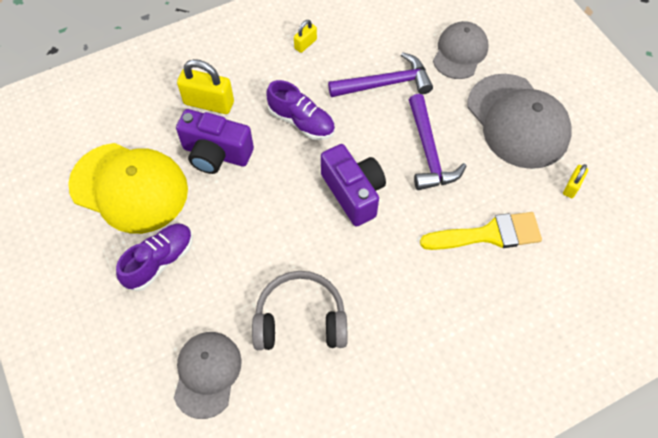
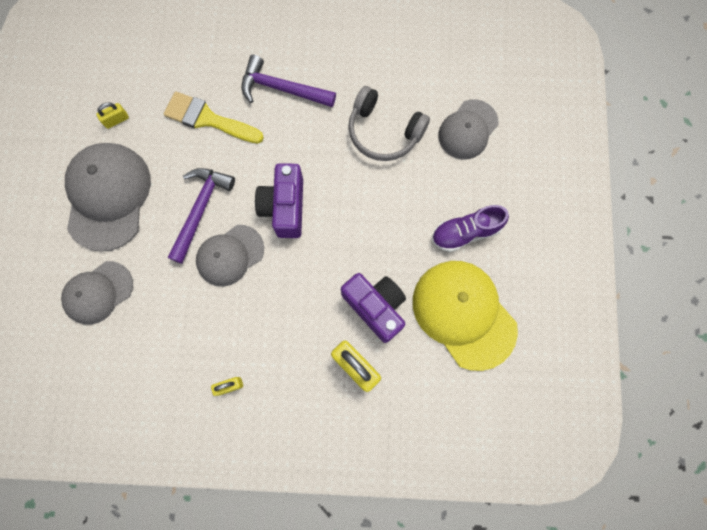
camera: 150 degrees left, 15 degrees up
(301, 122) = (285, 299): purple shoe -> none
(374, 130) = (230, 255): none -> grey cap
(386, 83) = (187, 297): purple hammer -> purple hammer (282, 89)

